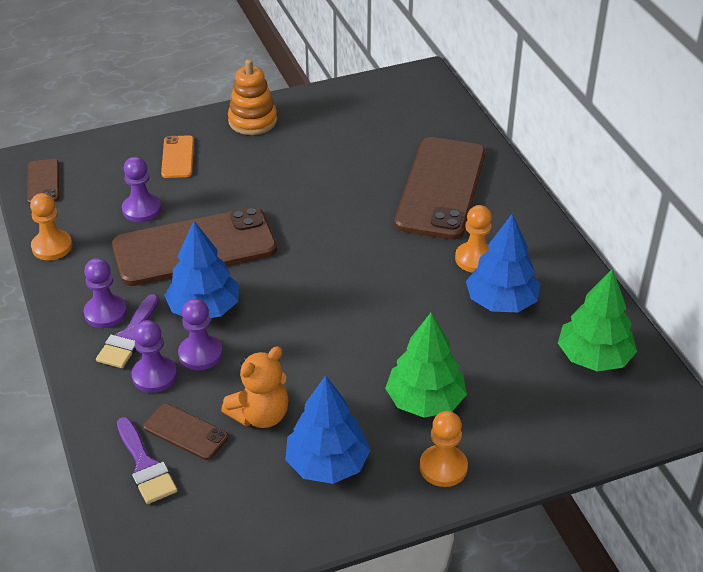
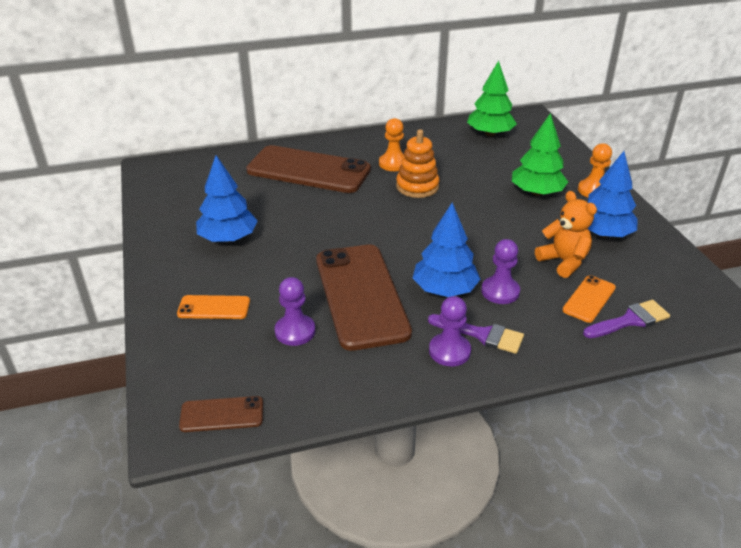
camera: 85 degrees left, 5 degrees down
(52, 247) = (344, 398): orange pawn -> none
(154, 376) = (529, 317): purple pawn -> none
(185, 432) = (589, 299): brown phone -> orange phone
(252, 121) = (172, 259): orange stacking toy -> orange stacking toy (417, 186)
(501, 302) = (439, 158): blue tree -> blue tree (228, 238)

